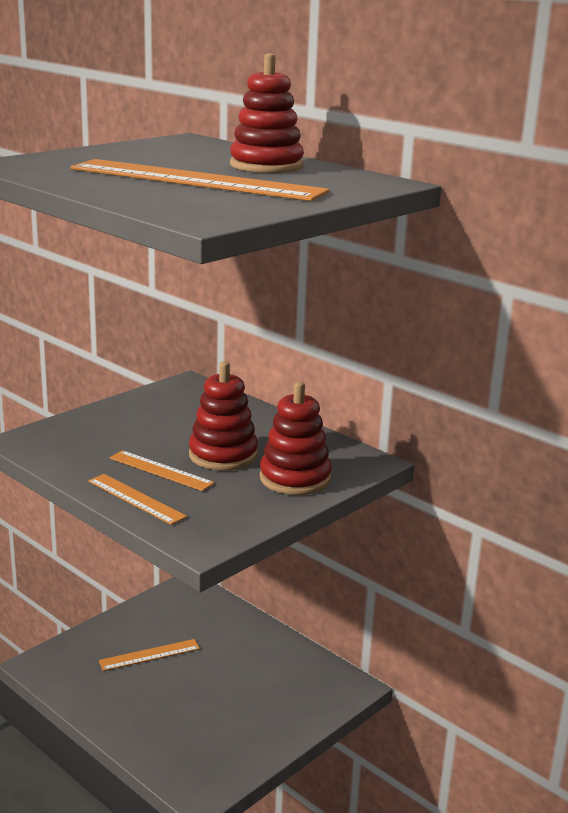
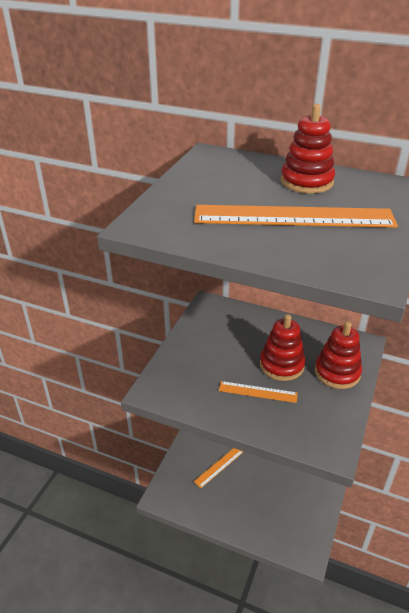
camera: 20 degrees left, 15 degrees up
(136, 499) = (265, 424): orange ruler -> none

